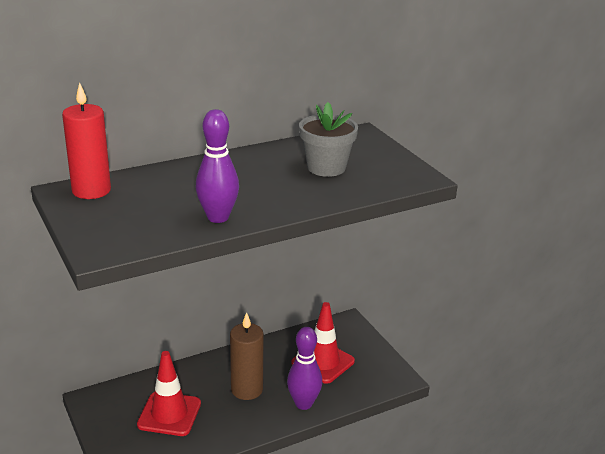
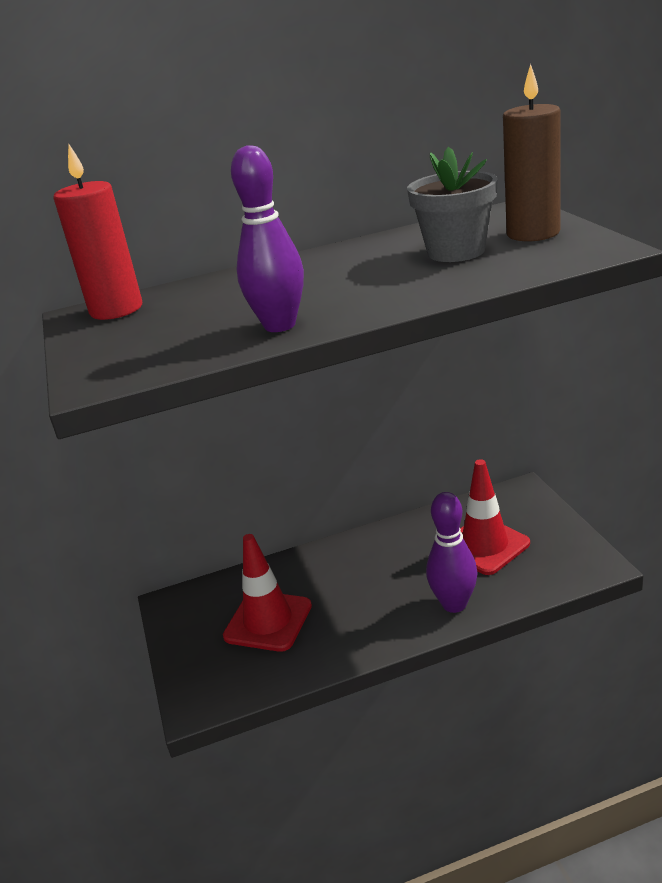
camera: 15 degrees right, 0 degrees up
(247, 389) = (376, 586): brown candle -> brown candle (533, 233)

